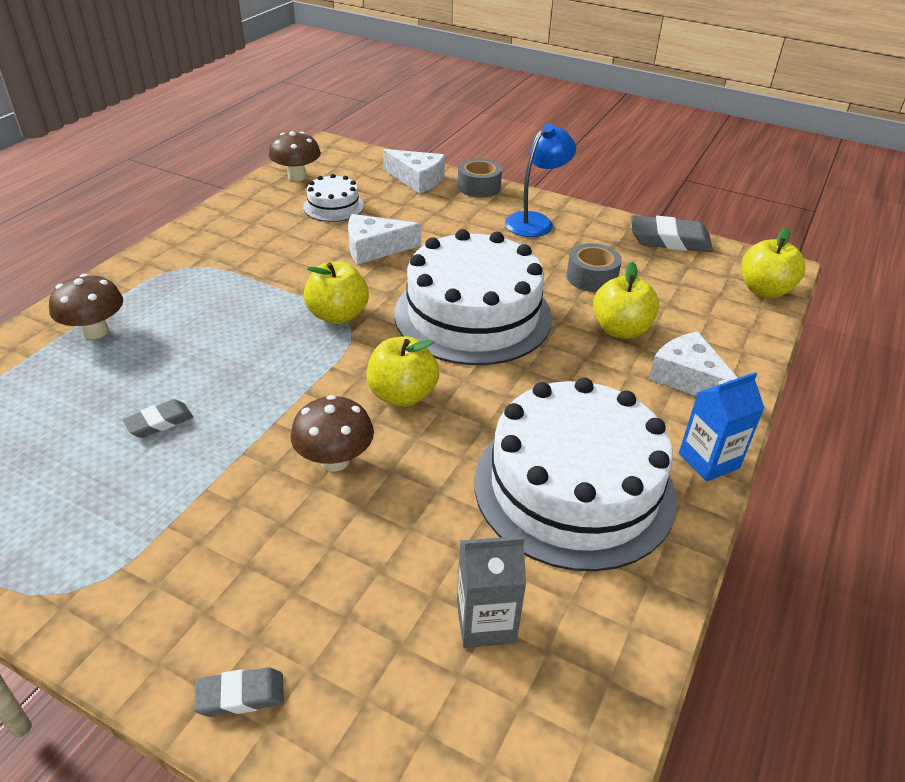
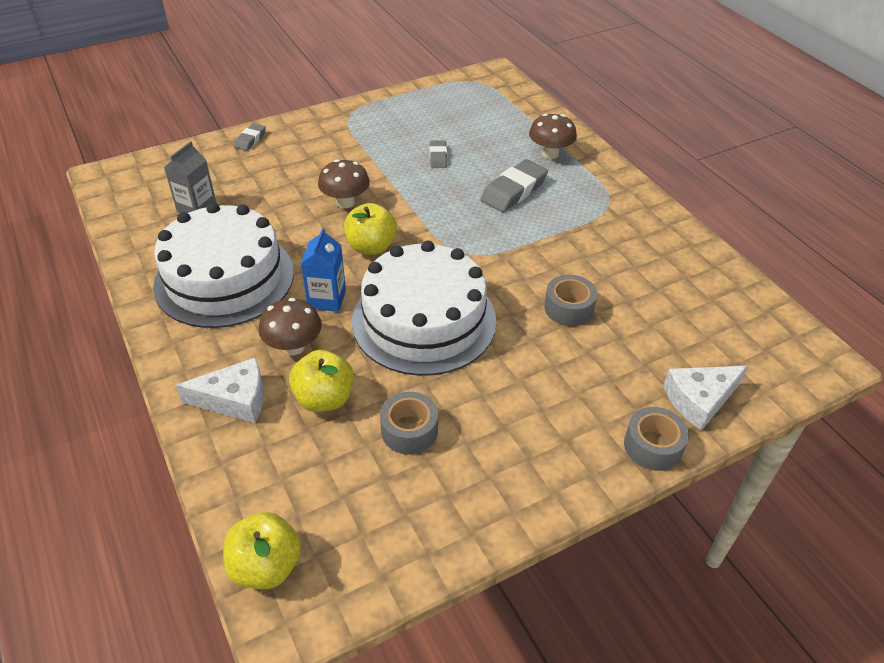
camera: 125 degrees right, 5 degrees up
(297, 176) = (750, 311): brown mushroom -> brown mushroom (294, 346)
(333, 206) = (667, 312): white cake -> none
(338, 315) = (484, 252): yellow apple -> none
(375, 248) = (569, 308): white cheese -> grey tape
(535, 221) = (543, 452): blue lamp -> none
(669, 240) = (418, 555): grey eraser -> grey eraser (513, 190)
(708, 460) = (168, 351): blue carton -> blue carton (327, 299)

